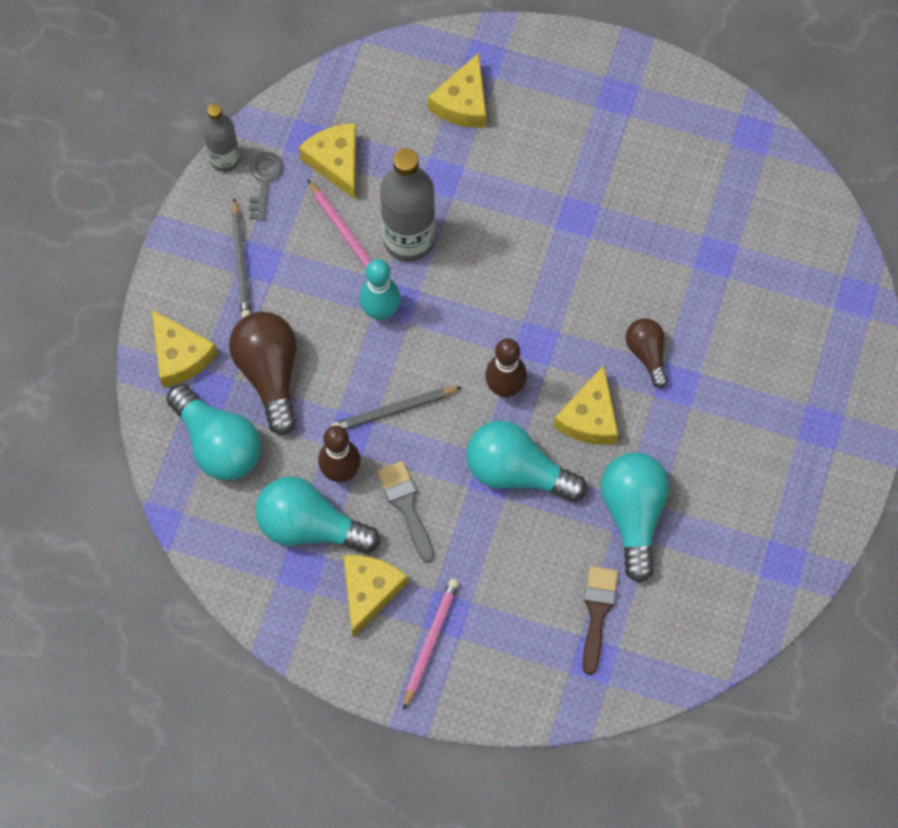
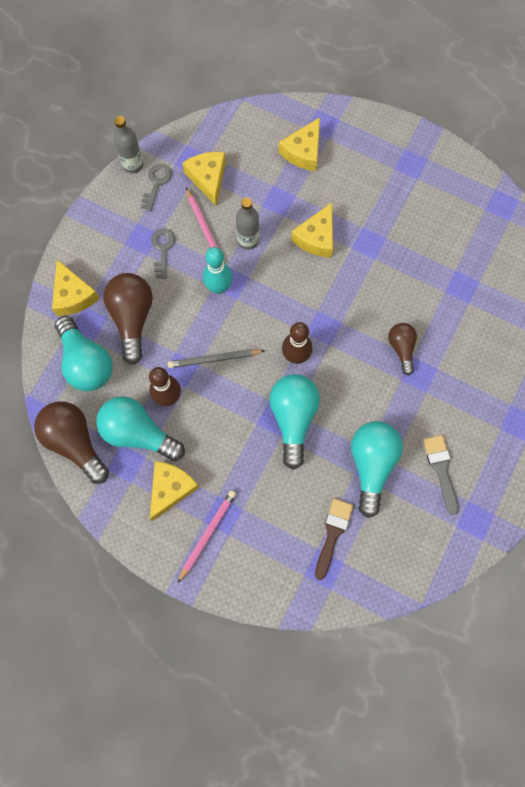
camera: 10 degrees right, 5 degrees up
(225, 553) = (75, 442): none -> brown light bulb
(241, 262) = (129, 237): grey pencil -> none
(292, 271) = (162, 249): none -> grey key
(406, 506) = (209, 430): grey brush -> grey brush (441, 469)
(409, 240) = (248, 240): grey bottle -> grey bottle, size x0.59
(517, 472) = (293, 418): turquoise light bulb -> turquoise light bulb turned 60 degrees clockwise
(589, 417) = (352, 387): yellow cheese -> yellow cheese (316, 237)

